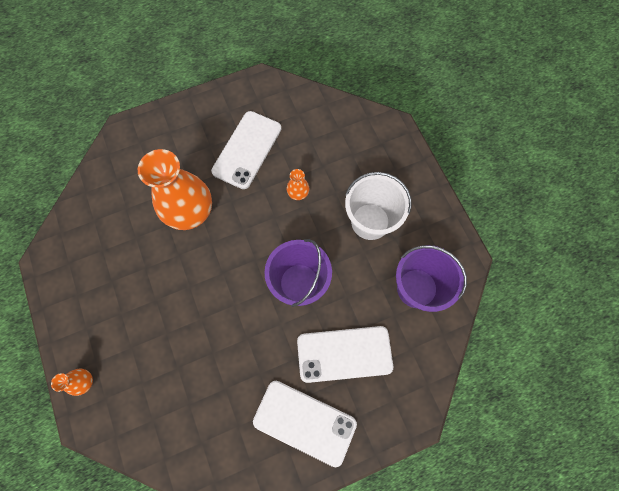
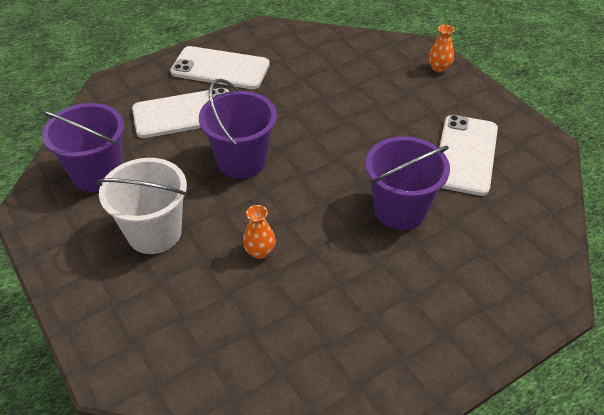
camera: 170 degrees right, 25 degrees down
(191, 212) = (400, 210): orange vase -> purple bucket
(247, 150) = (351, 299): white phone -> white phone (465, 154)

